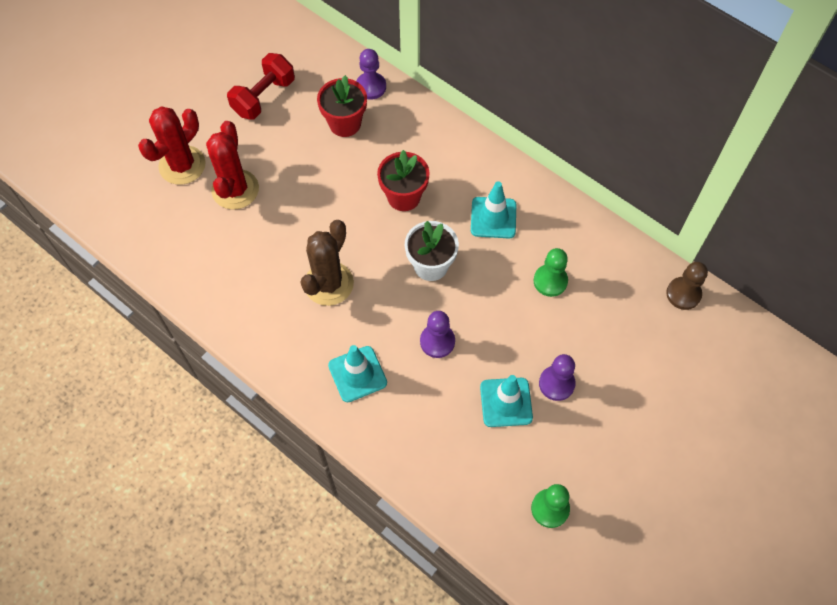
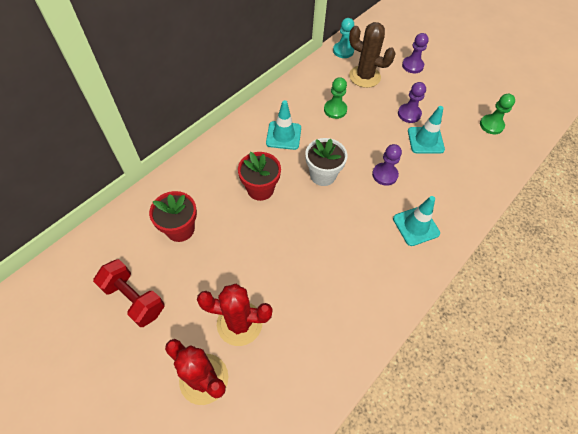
camera: 90 degrees left, 5 degrees down
(329, 284) = (339, 244): brown cactus -> brown cactus (364, 76)
(371, 87) = (144, 208): purple pawn -> purple pawn (412, 66)
(683, 294) = (343, 51): brown pawn -> turquoise pawn

